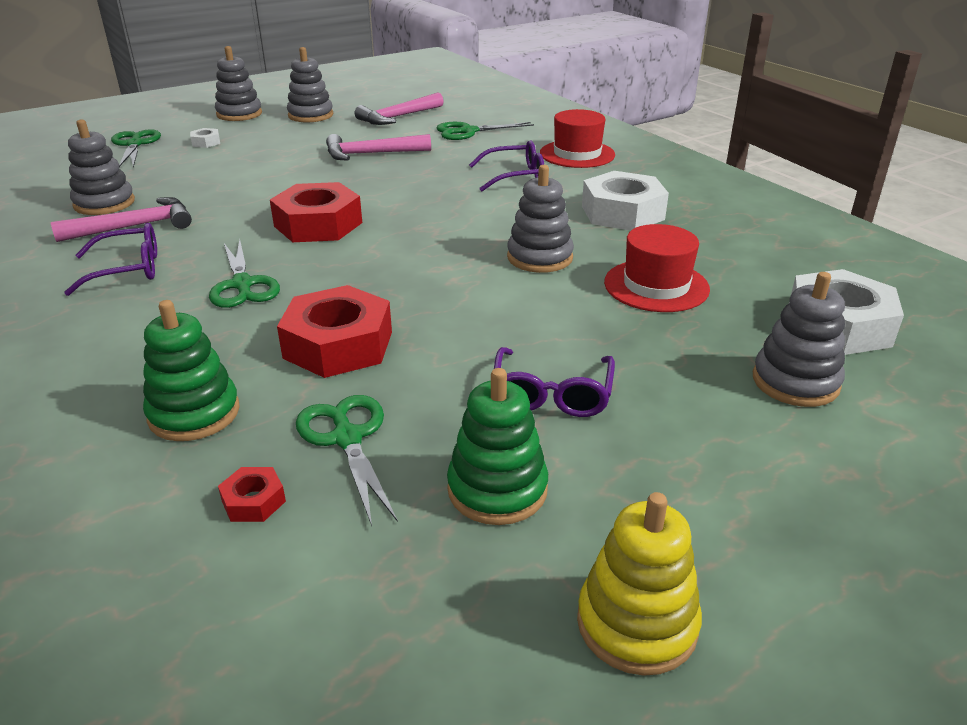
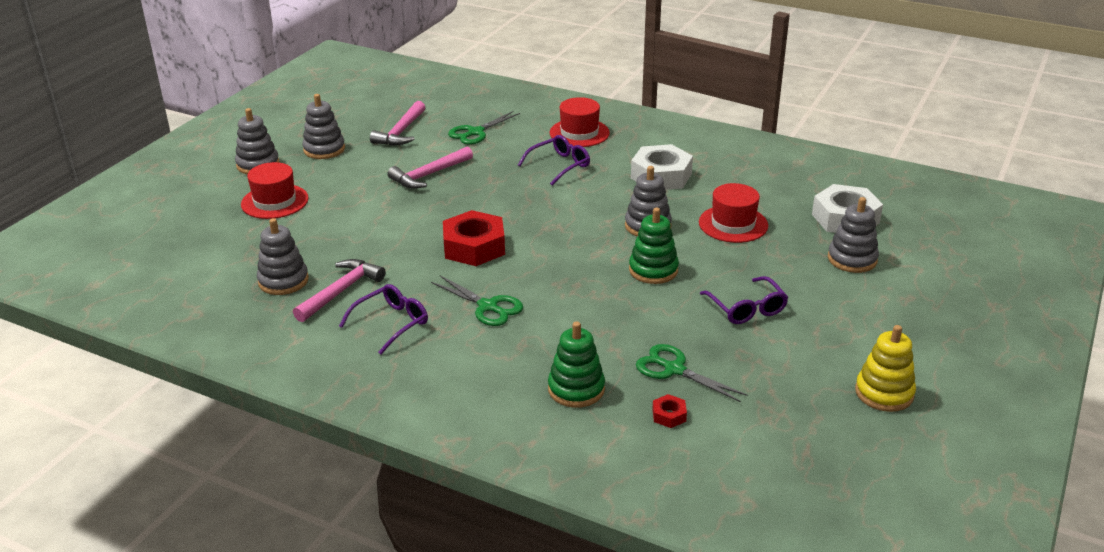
camera: 30 degrees left, 0 degrees up
(135, 144) = (213, 221): green scissors -> none
(206, 142) = (274, 201): white nut -> red hat
(338, 345) = (601, 323): red nut -> none
(497, 489) = (773, 364): green stacking toy -> green stacking toy (653, 270)

